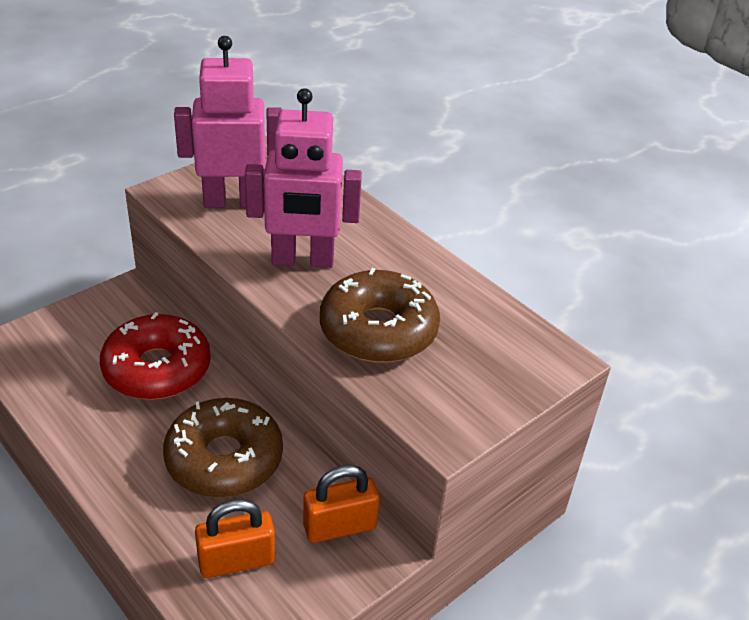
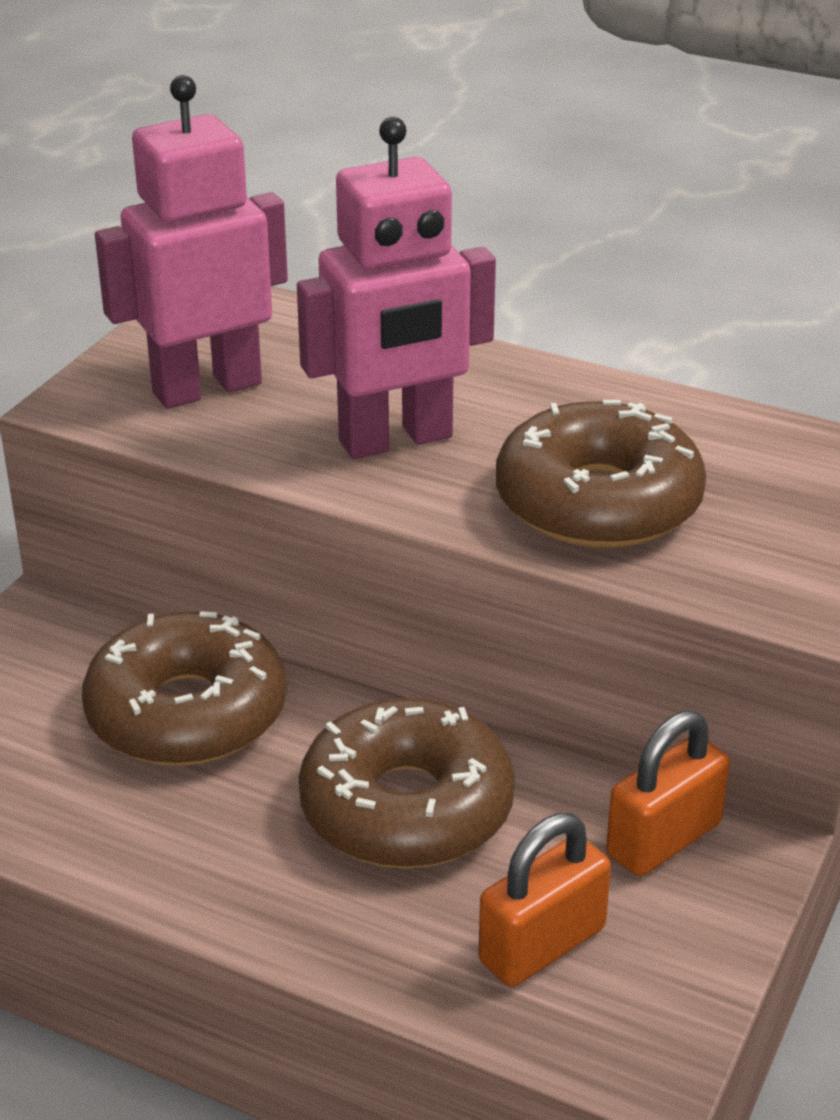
camera: 20 degrees left, 5 degrees down
(157, 369) = (187, 713): red donut -> brown donut

